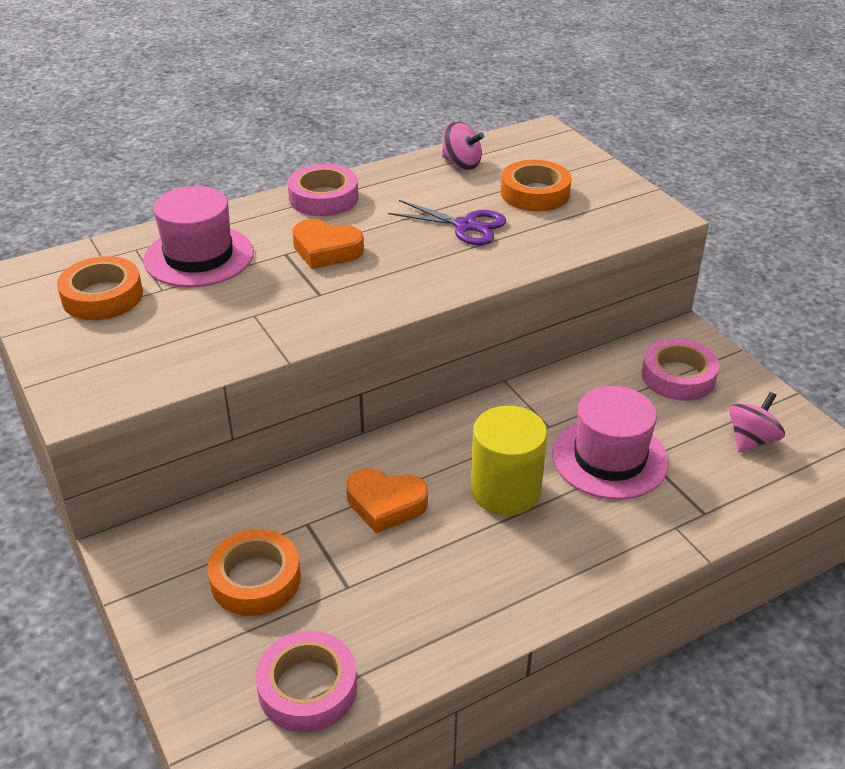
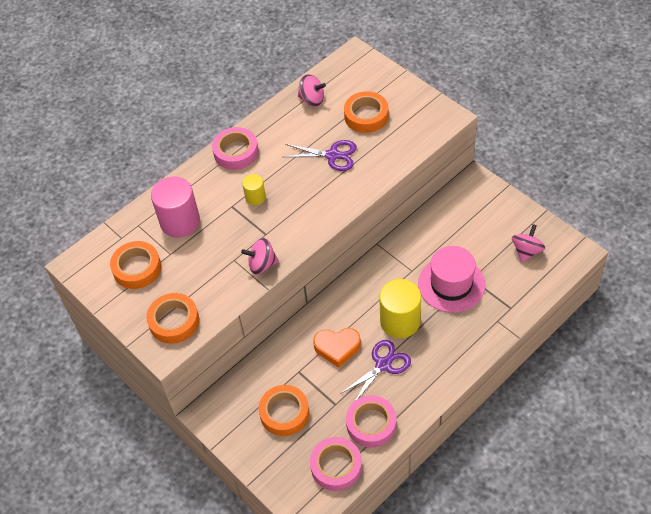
camera: 10 degrees left, 15 degrees up
(117, 371) = (174, 321): none -> orange tape
(199, 256) = (180, 222): pink hat -> pink cylinder
(295, 329) = (262, 264): none -> pink spinning top
(326, 250) = (255, 197): orange heart -> yellow cylinder
(454, 546) = (383, 364): none -> purple scissors
(678, 376) = (476, 215): pink tape -> pink tape (371, 424)

